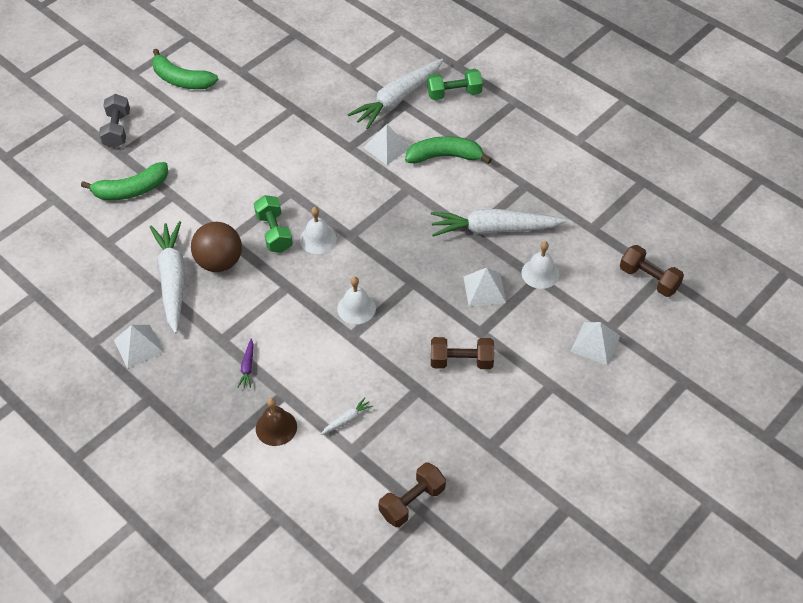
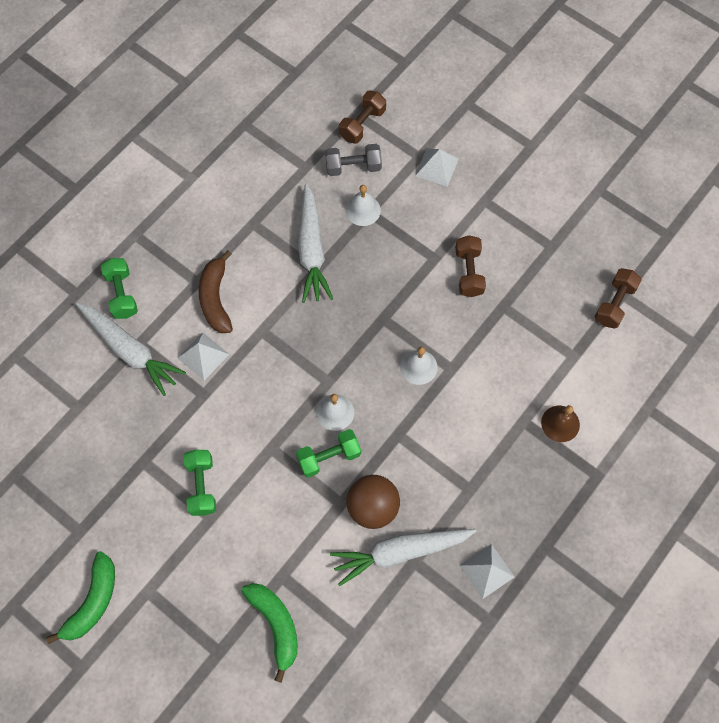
camera: 95 degrees left, 15 degrees up
(117, 130) = (179, 665): grey dumbbell -> grey dumbbell (353, 167)
(247, 367) = (498, 459): purple carrot -> none
(264, 145) = (202, 486): none -> green dumbbell
(347, 419) = (543, 363): white carrot -> none
(412, 502) = (614, 304): brown dumbbell -> brown dumbbell turned 75 degrees clockwise
(445, 156) = (216, 298): green banana -> brown banana
(484, 289) = (386, 256): white pyramid -> none

